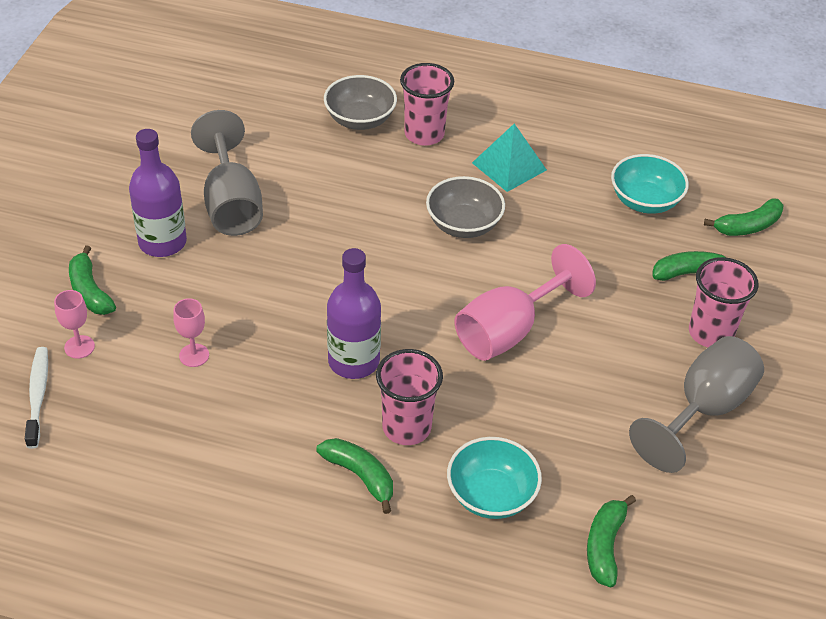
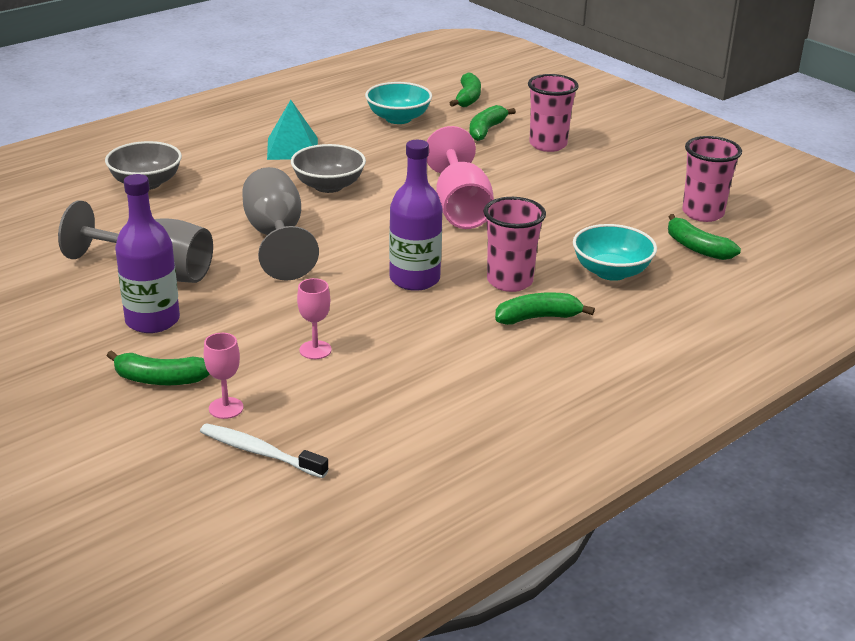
camera: 55 degrees left, 15 degrees down
(424, 134) = (206, 165): pink cup -> pink cup (702, 213)
(703, 410) = (612, 172): grey goblet -> grey goblet (276, 237)

